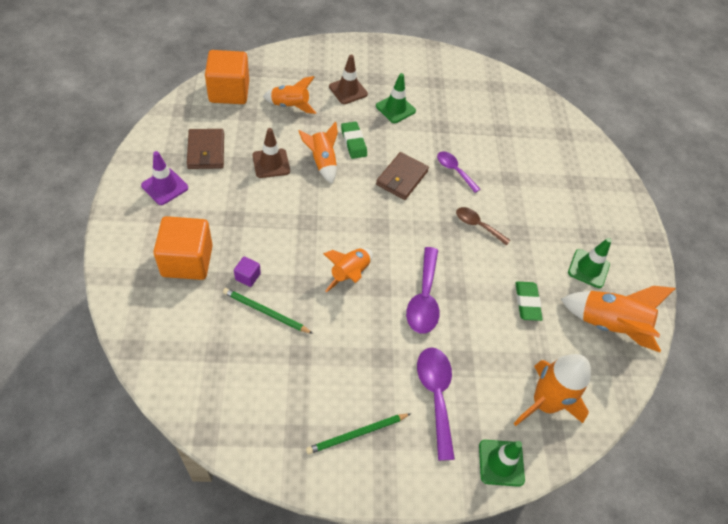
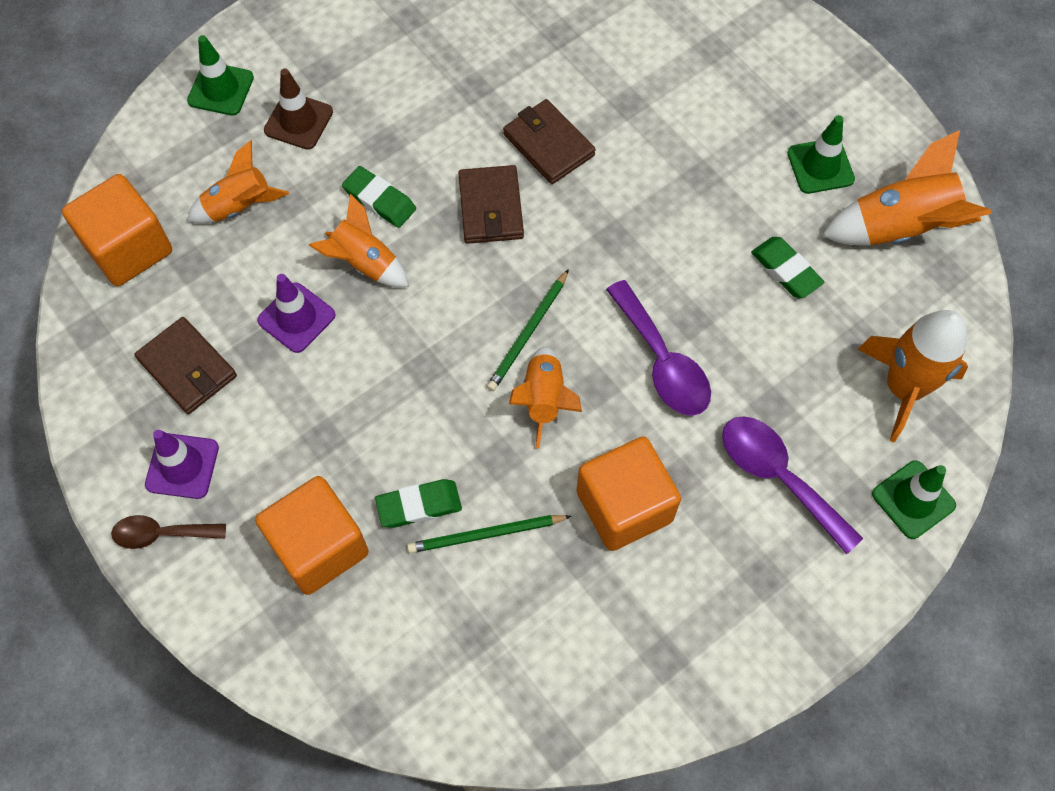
camera: 30 degrees left, 10 degrees up
(247, 276) = (419, 505): purple cube -> green eraser
(271, 163) = (296, 318): brown traffic cone -> purple traffic cone
(343, 349) = (624, 506): none -> orange cube
(357, 434) = (731, 598): green pencil -> green pencil (528, 333)
(395, 108) = (390, 103): green traffic cone -> green traffic cone (221, 89)
(454, 170) = (548, 145): purple spoon -> brown wallet
(477, 225) = (643, 206): brown spoon -> brown spoon (161, 534)

